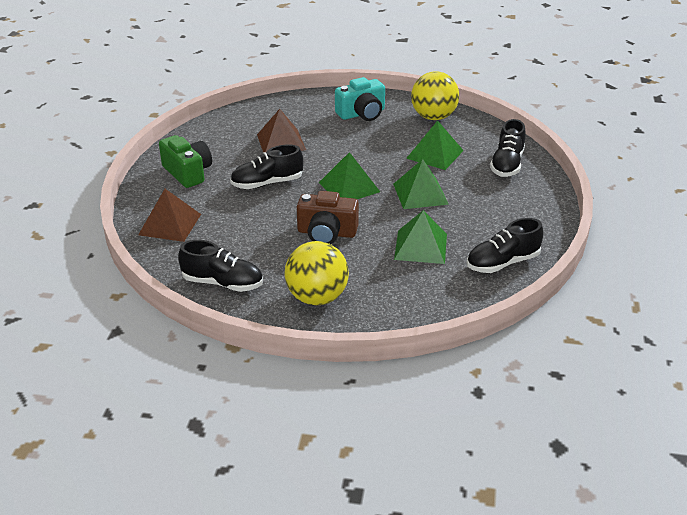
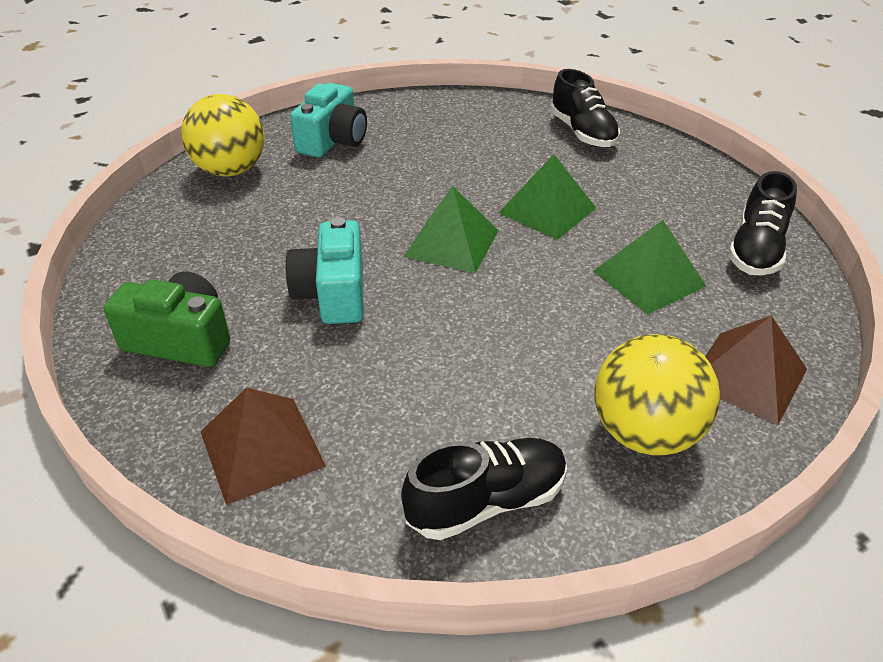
camera: 40 degrees left, 5 degrees up
(267, 183) = (333, 294): black shoe -> turquoise camera
(281, 142) = (272, 223): brown pyramid -> brown pyramid (747, 376)
(326, 233) = (516, 324): brown camera -> none
(433, 117) = (425, 112): yellow ball -> yellow ball (230, 170)
(435, 154) = (491, 154): green pyramid -> none

